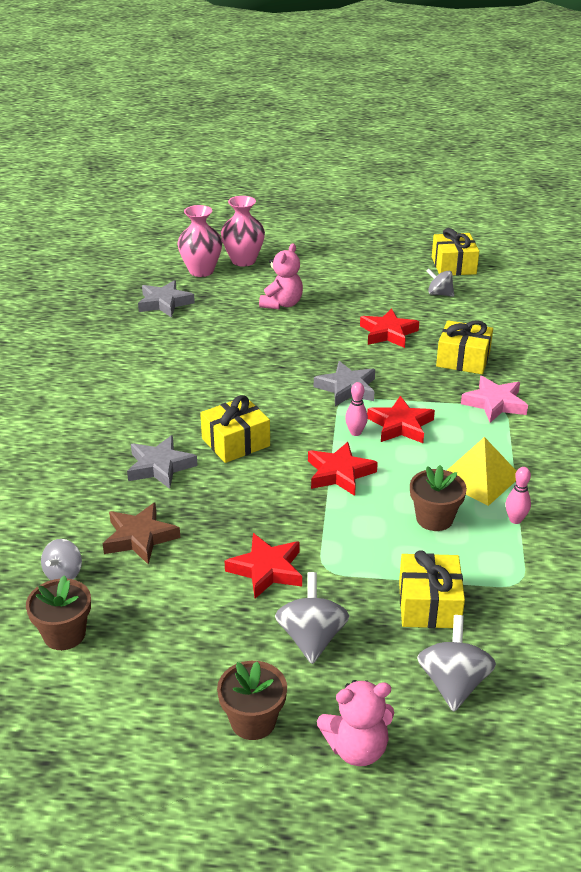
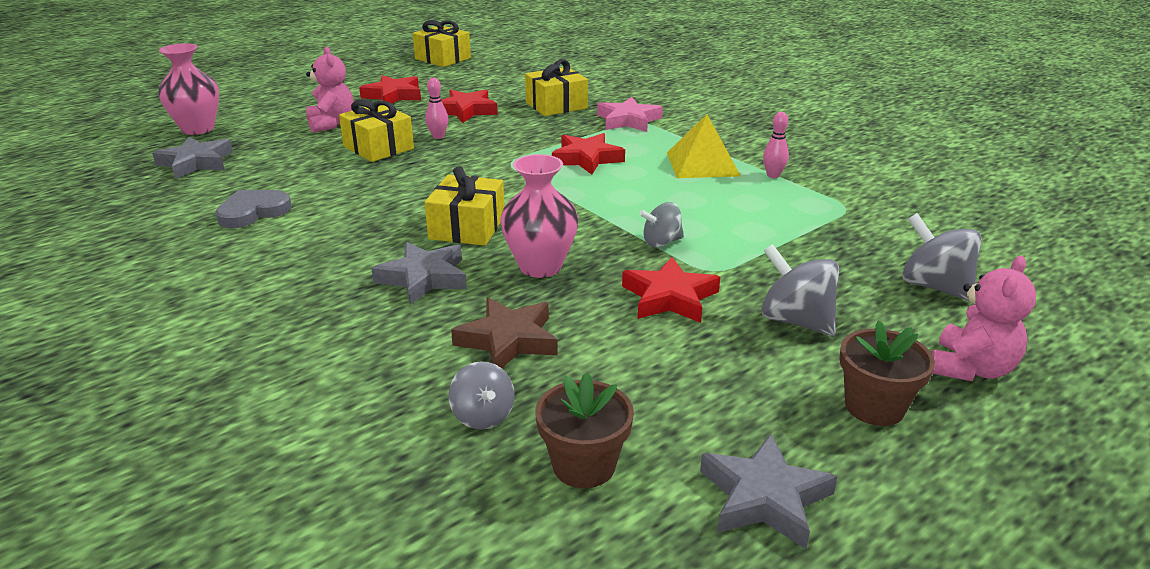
camera: 45 degrees left, 5 degrees down
(143, 362) = (253, 212): none -> grey heart
(243, 260) = (234, 109): pink vase -> pink vase (540, 266)
(339, 473) = (599, 207): red star -> red star (393, 95)
(347, 388) = (498, 154): grey star -> grey star (764, 497)
(355, 432) = (560, 177): pink bowling pin -> pink bowling pin (438, 136)
(429, 604) = (824, 251): yellow gift -> yellow gift (378, 147)
(434, 518) = (723, 200): brown flower pot -> none
(439, 294) = (463, 76): grey spinning top -> grey spinning top (661, 242)

